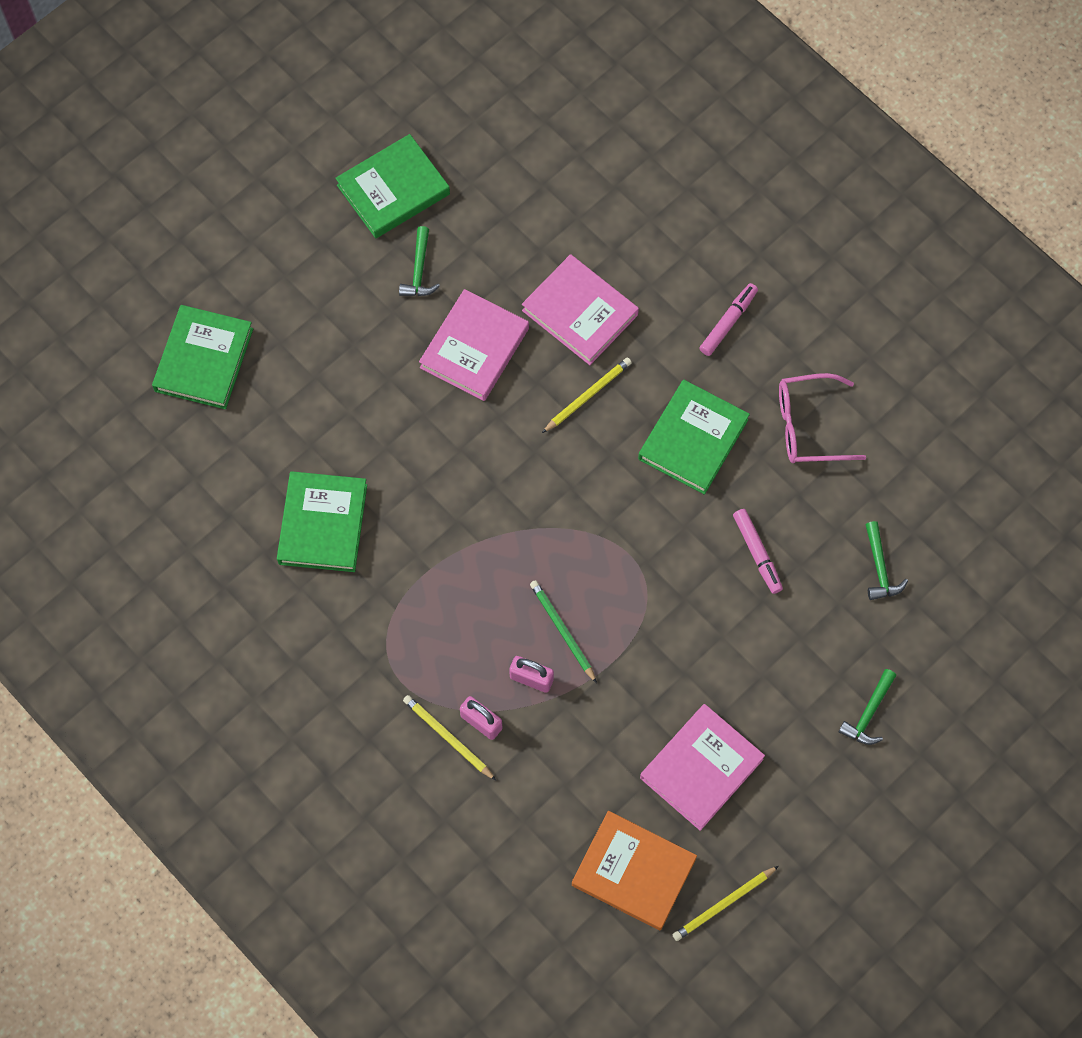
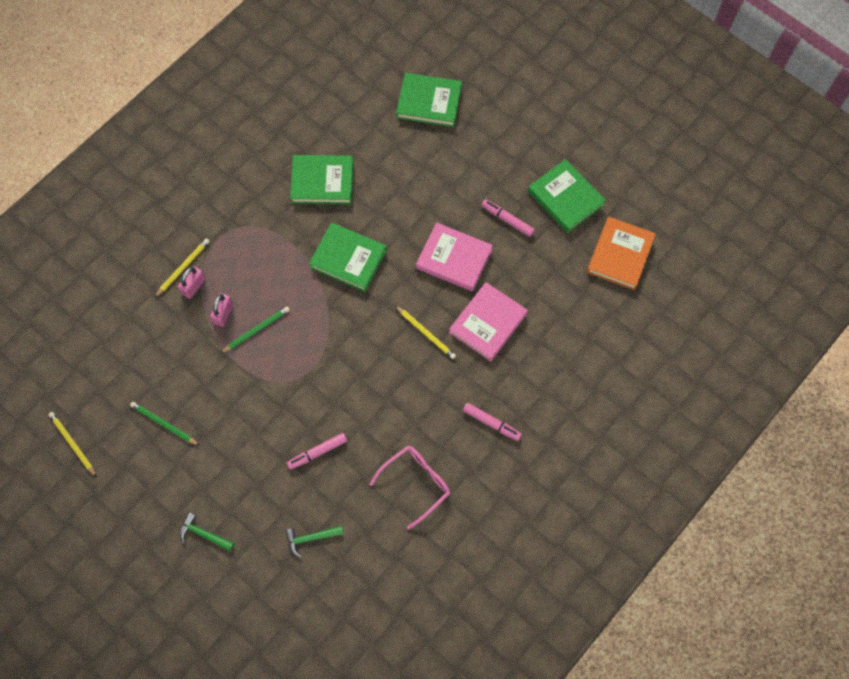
camera: 85 degrees right, 0 degrees up
(419, 270) = (507, 220): green hammer -> pink marker
(633, 872) = (95, 386): orange book -> orange book (620, 255)
(693, 439) = (399, 404): green book -> green book (348, 259)
(701, 768) = (164, 424): pink book -> green pencil
(808, 426) = (416, 483): pink glasses -> pink glasses turned 60 degrees clockwise

